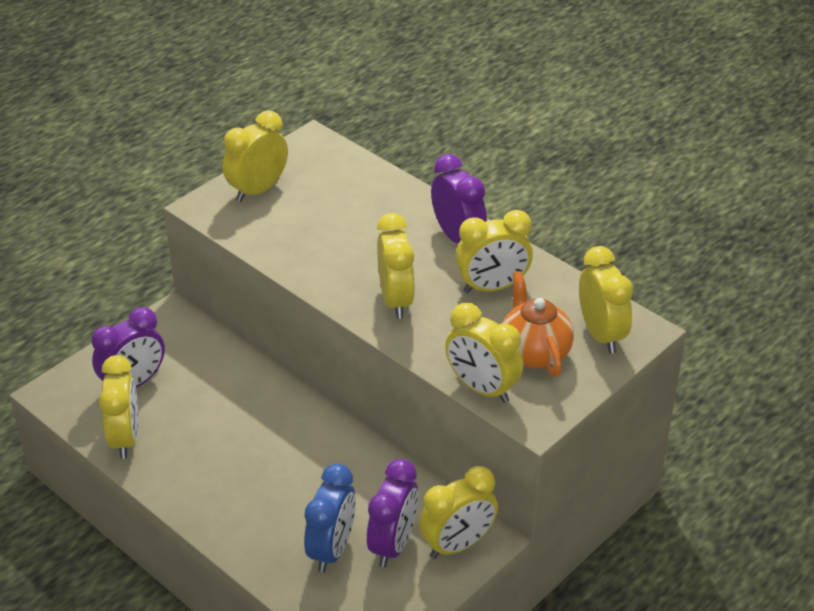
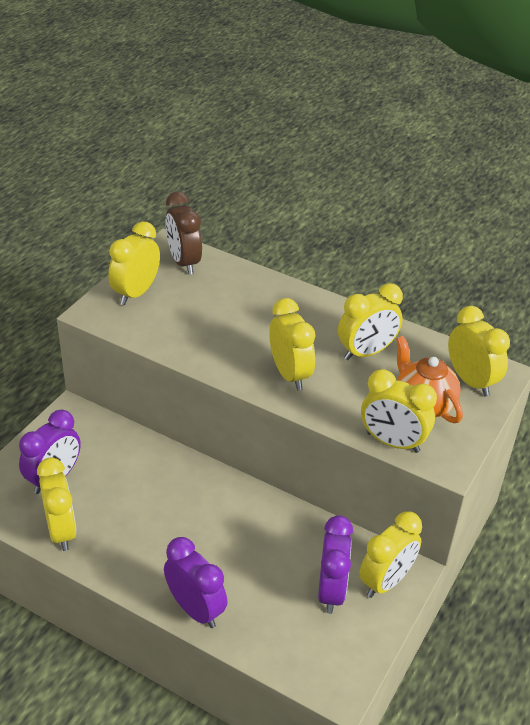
camera: 15 degrees left, 0 degrees up
(323, 161) = (184, 262): none -> brown clock
(332, 549) = (280, 605): blue clock -> none
(457, 237) = (321, 313): purple clock -> purple clock (195, 609)

